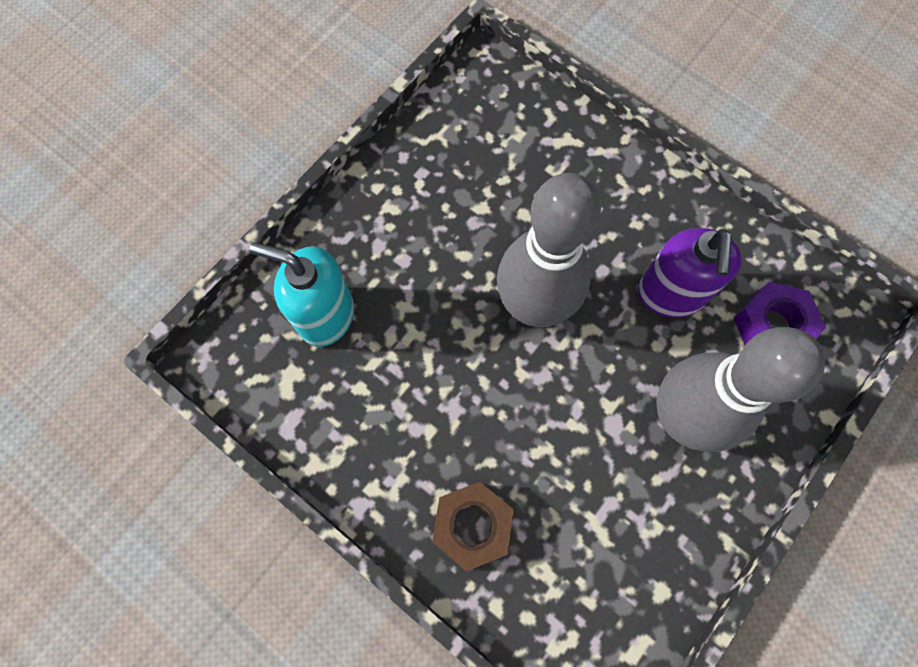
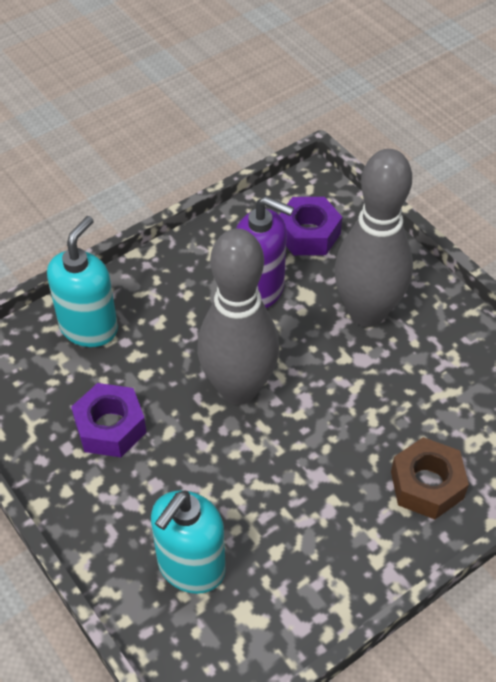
camera: 75 degrees left, 20 degrees down
(453, 202) = (110, 427): none -> purple nut
(561, 147) = (89, 328): none -> turquoise soap dispenser

